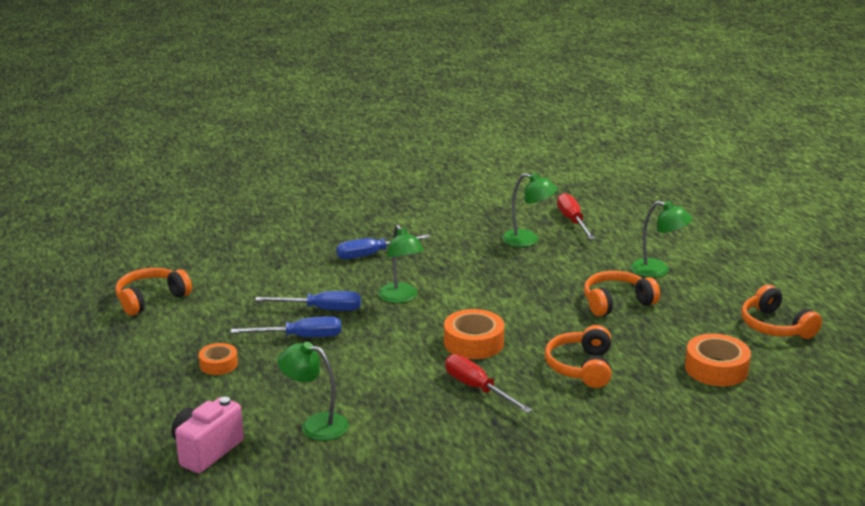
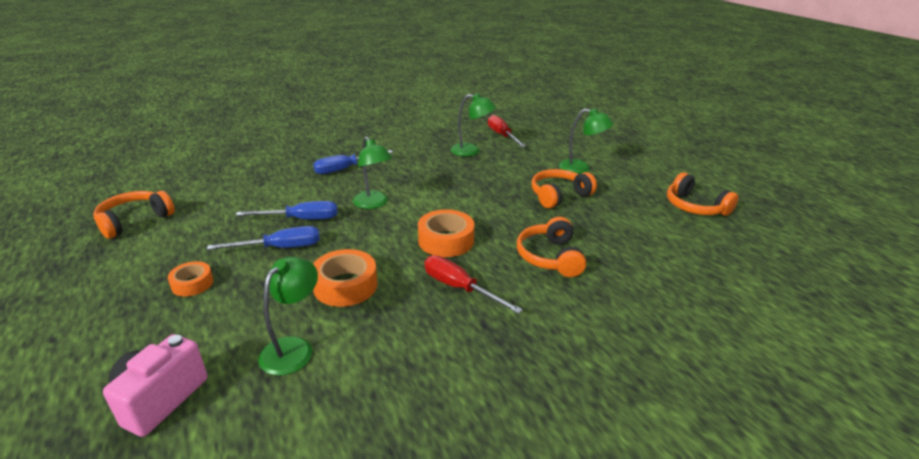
camera: 10 degrees left, 5 degrees up
(315, 425) = (293, 348): green lamp -> green lamp turned 105 degrees clockwise
(716, 369) = (668, 248): orange tape -> orange tape (345, 285)

